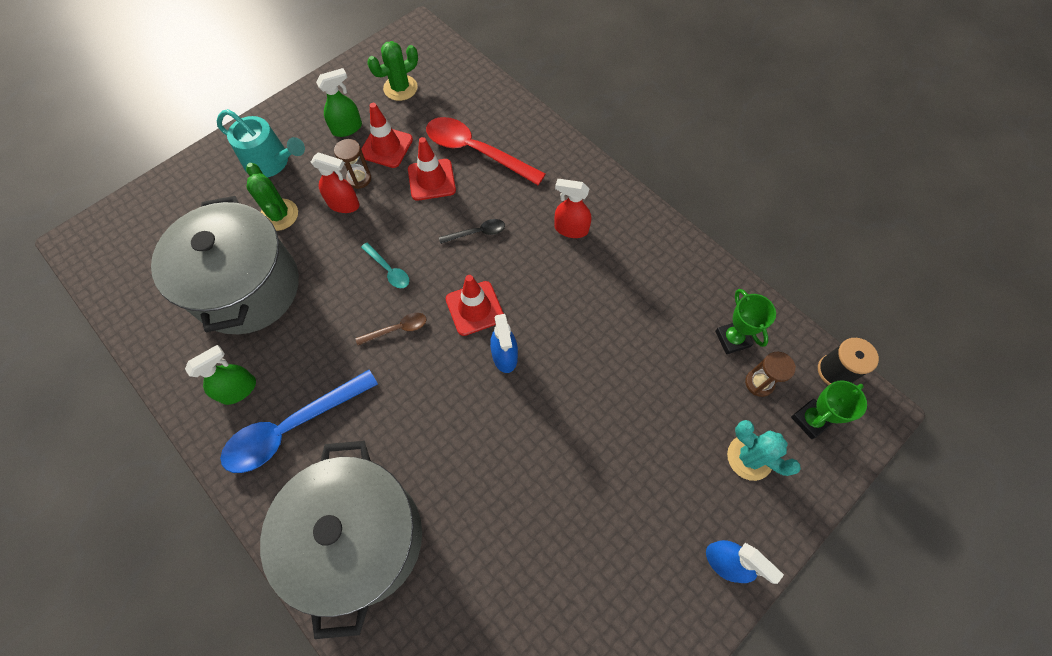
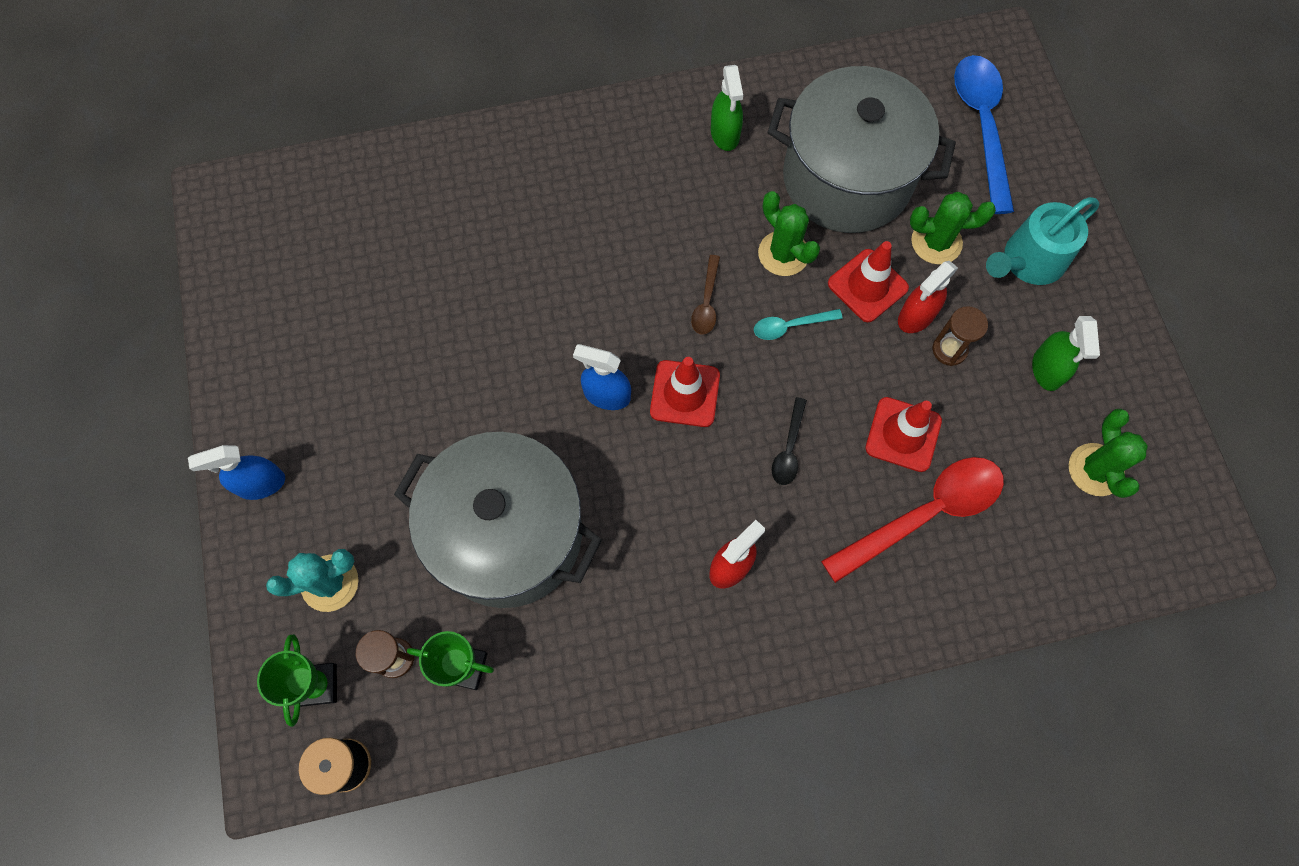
camera: 120 degrees right, 5 degrees up
(292, 427) = (654, 166): blue spoon -> blue spoon (982, 126)
(332, 299) = (783, 254): none -> green cactus
(360, 538) = (508, 181): grey pot -> grey pot (508, 535)
(386, 147) = (989, 404): red traffic cone -> red traffic cone (867, 286)

